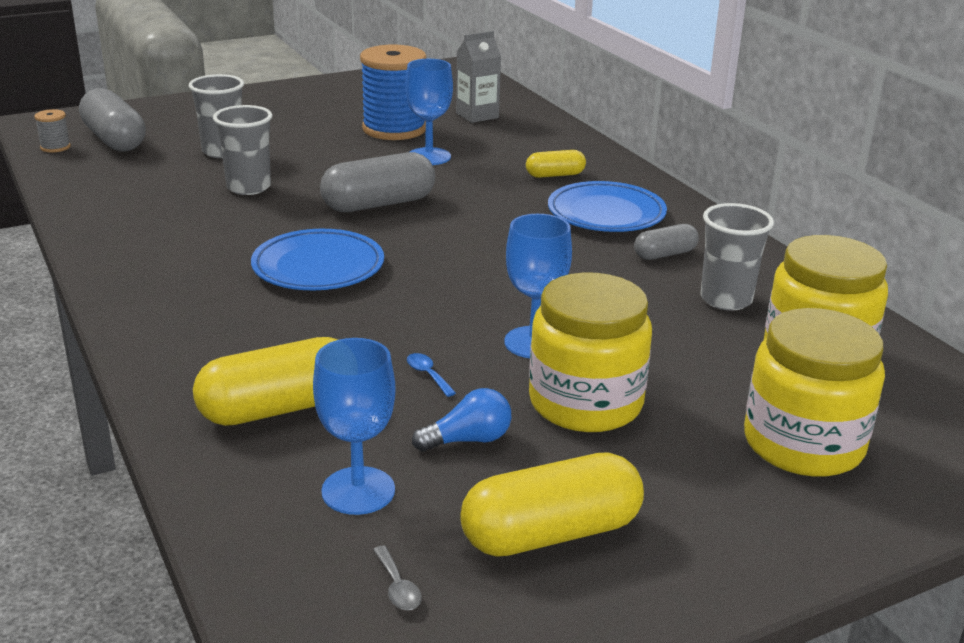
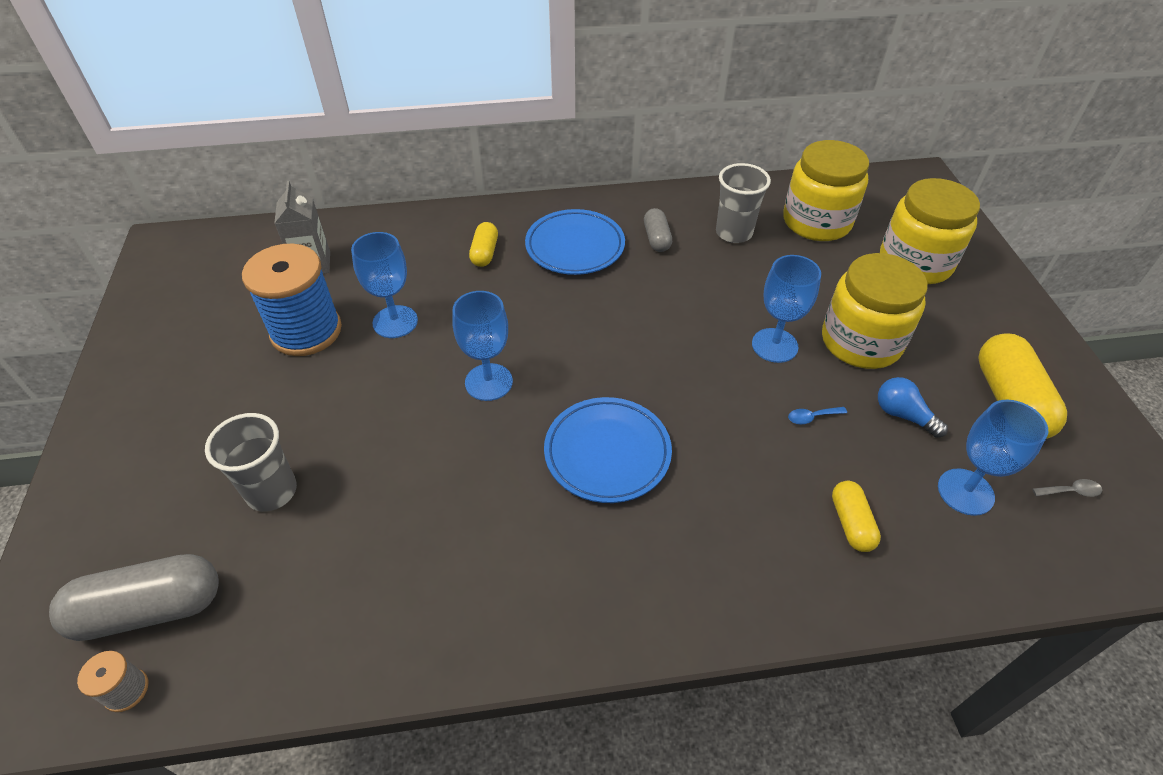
camera: 70 degrees left, 20 degrees up
(248, 187) = (392, 481): grey cup -> none
(279, 408) = (851, 523): yellow capsule -> yellow capsule, size x0.55
(379, 204) = (488, 382): grey capsule -> blue goblet
(468, 440) = (903, 415): blue light bulb -> blue light bulb turned 45 degrees counterclockwise

